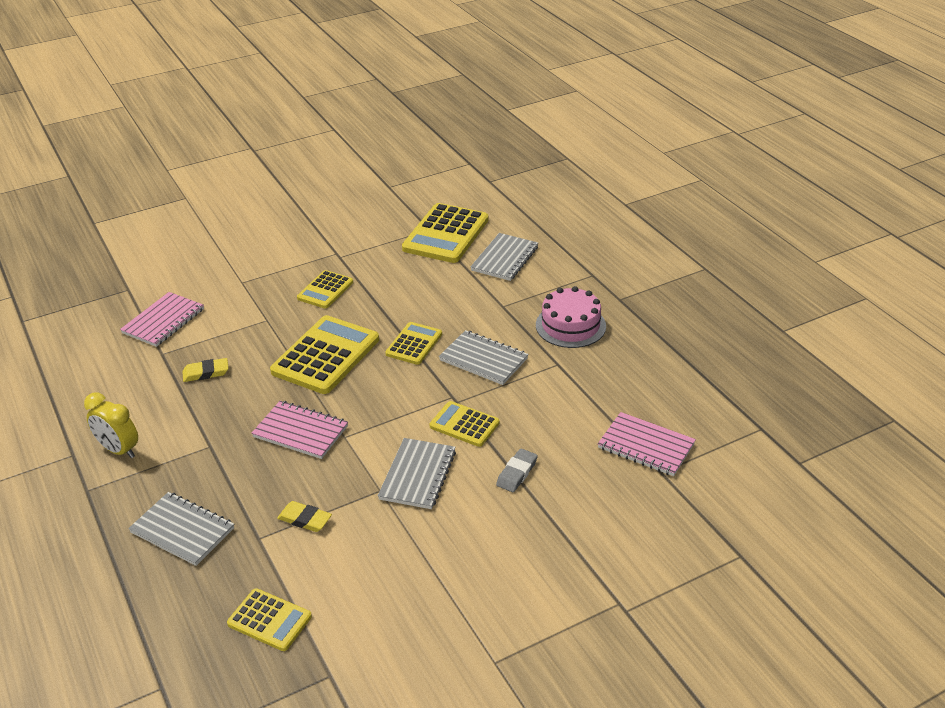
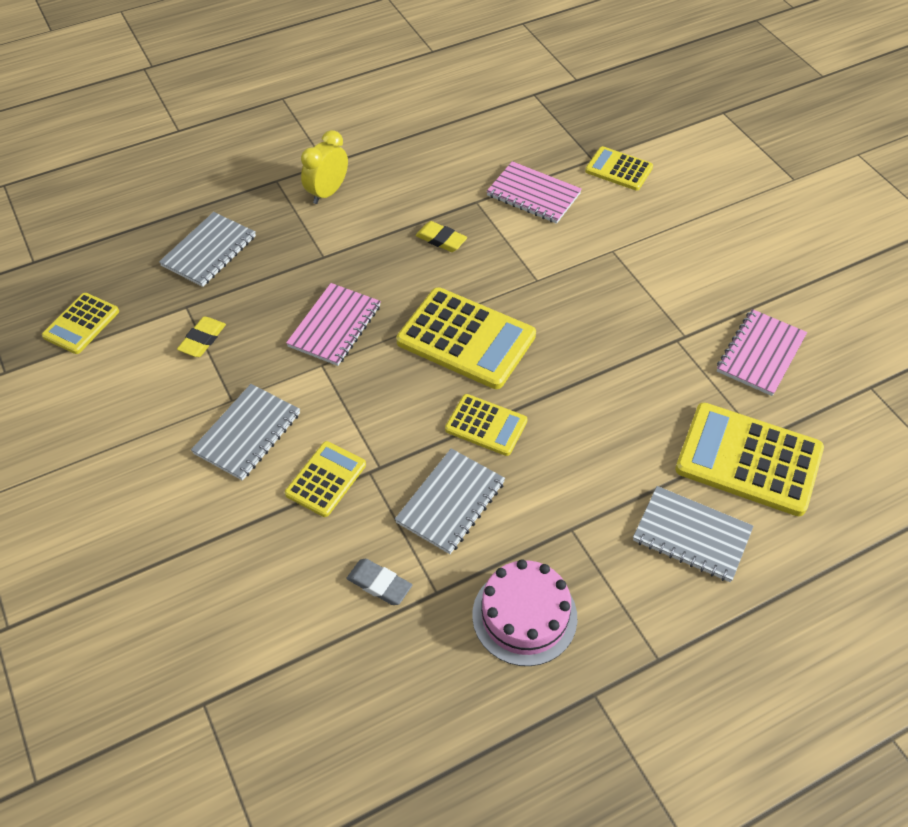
camera: 90 degrees right, 15 degrees up
(206, 373) = (441, 239): yellow eraser -> yellow eraser turned 45 degrees counterclockwise
(325, 290) = (599, 330): yellow calculator -> yellow calculator (618, 169)
(417, 475) = (247, 433): grey notebook -> grey notebook turned 75 degrees counterclockwise
(516, 473) = (232, 532): grey eraser -> grey eraser (379, 584)
(646, 446) = (254, 690): pink notebook -> pink notebook (760, 354)

